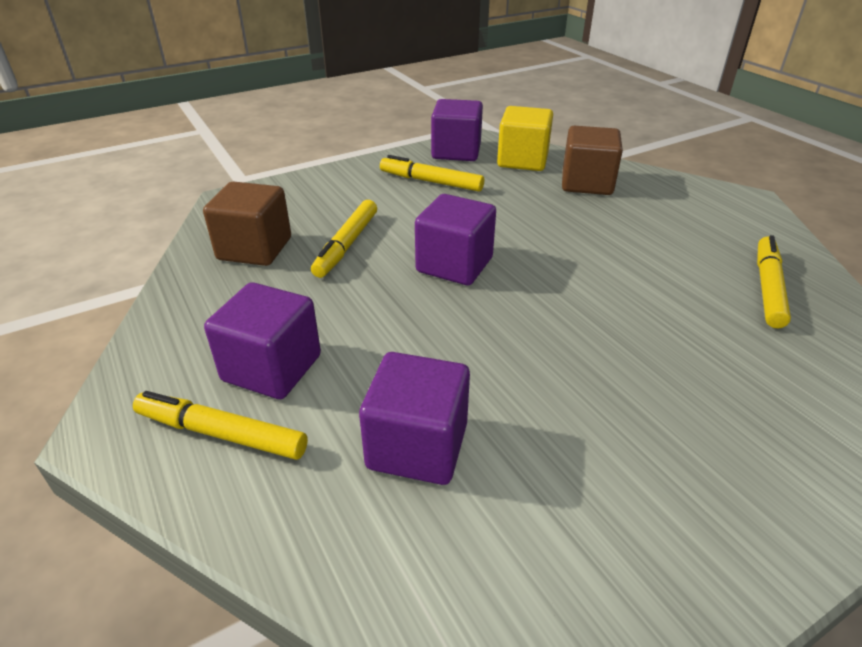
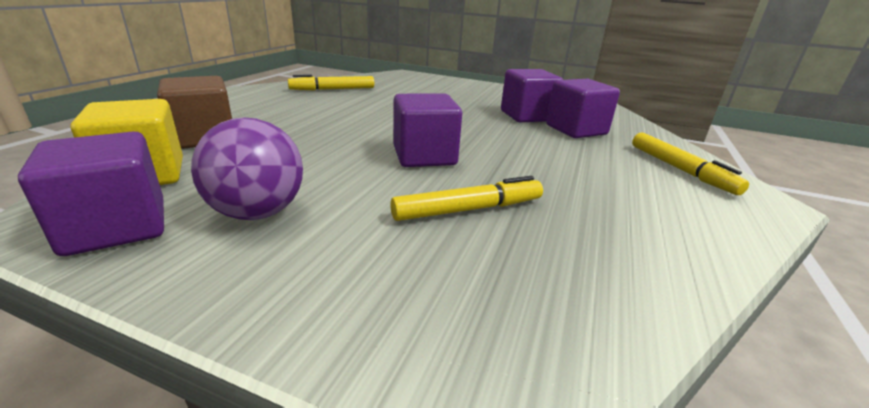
camera: 130 degrees left, 10 degrees down
(255, 249) = (567, 264): brown cube -> none
(272, 368) = (628, 176): purple cube -> purple cube (526, 116)
(431, 182) = (257, 213): yellow marker -> purple ball

